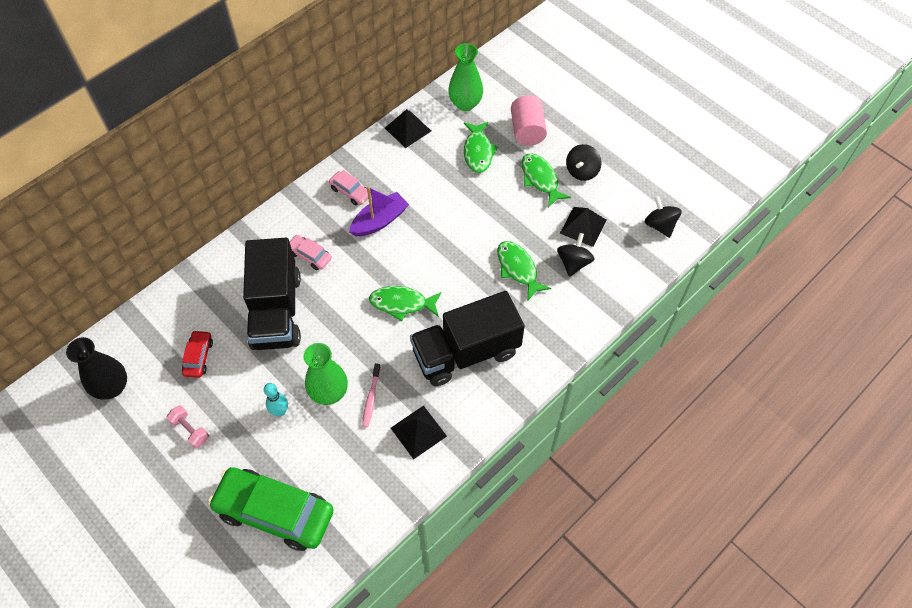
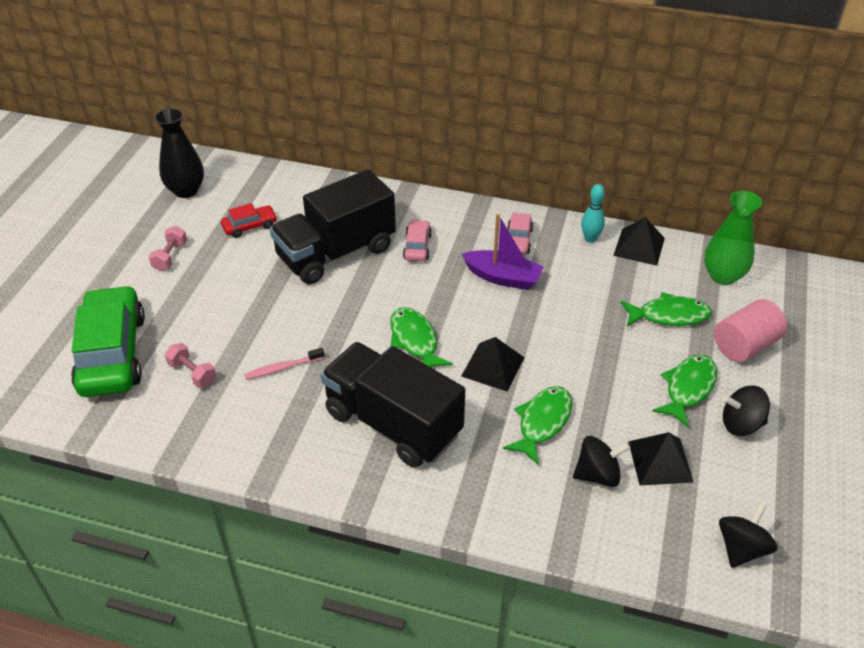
camera: 60 degrees right, 15 degrees down
(280, 411) = (225, 306): turquoise bowling pin -> turquoise bowling pin (590, 239)
(329, 392) = (269, 332): green vase -> none
(336, 461) = (192, 373): none -> pink dumbbell
(418, 432) = (265, 426): black pyramid -> black pyramid (493, 366)
(478, 152) = (669, 315): green fish -> green fish turned 150 degrees counterclockwise

